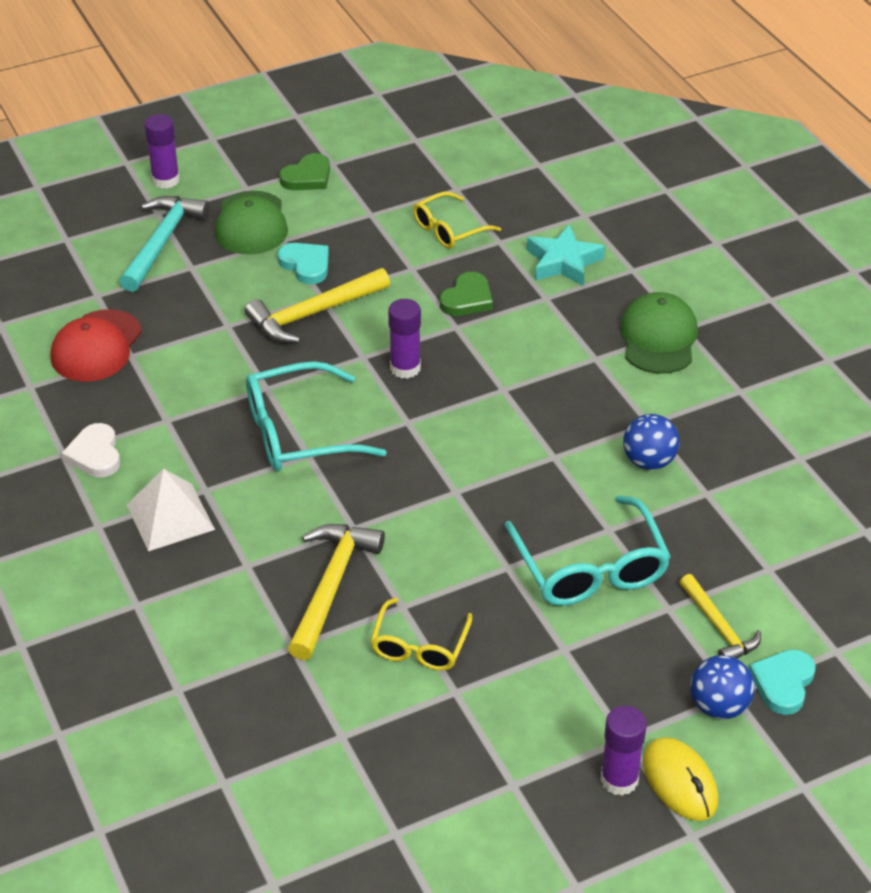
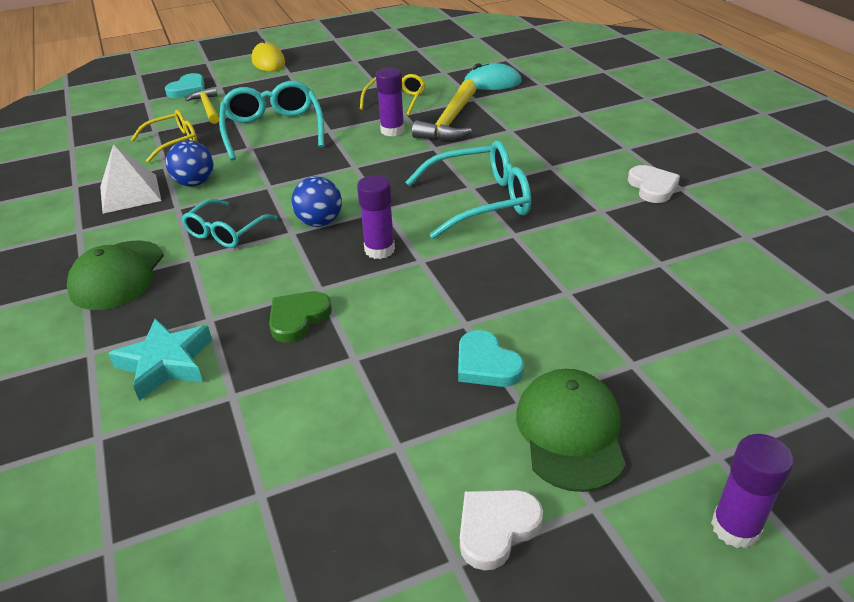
camera: 175 degrees left, 5 degrees down
(96, 346) = (701, 271): red cap -> none
(162, 242) = (687, 403): turquoise hammer -> none
(170, 517) = (573, 152): white pyramid -> white pyramid (130, 193)
(259, 695) = (492, 83): none -> turquoise mouse
(307, 177) = (496, 528): green heart -> white heart
(313, 314) = (474, 303): yellow hammer -> none
(448, 230) = (294, 415): yellow glasses -> yellow glasses (174, 142)
(575, 388) = (225, 232): none -> turquoise glasses
(619, 779) = (299, 62): purple glue stick -> purple glue stick (392, 131)
(719, 706) = (230, 82): blue ball -> blue ball (320, 222)

